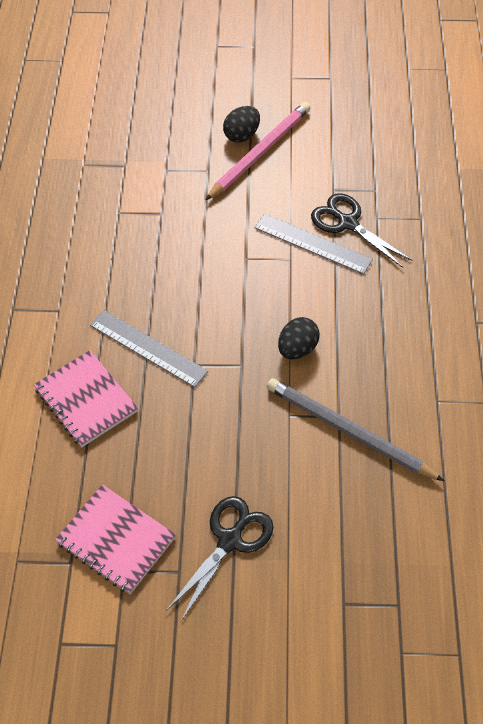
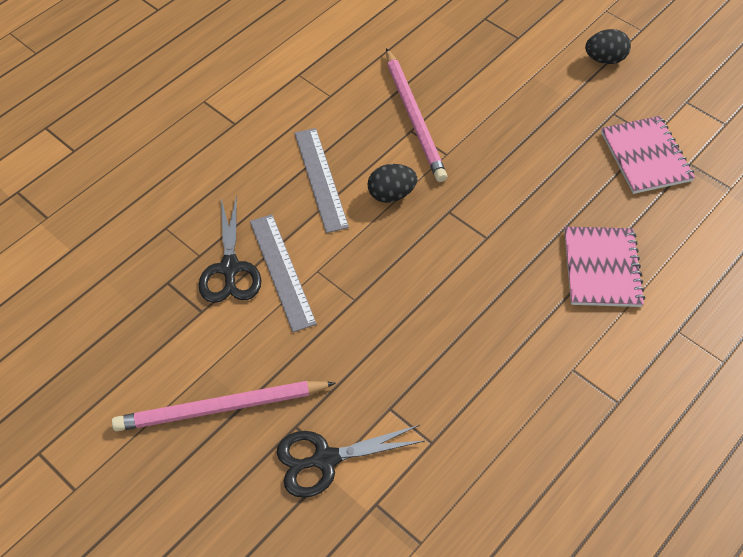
camera: 140 degrees left, 0 degrees up
(148, 348) = (515, 277): grey ruler -> grey ruler (321, 179)
(230, 540) = (562, 109): black scissors -> black scissors (325, 459)
(241, 135) = (215, 446): black egg -> black egg (604, 59)
(349, 431) = (414, 117): grey pencil -> pink pencil

